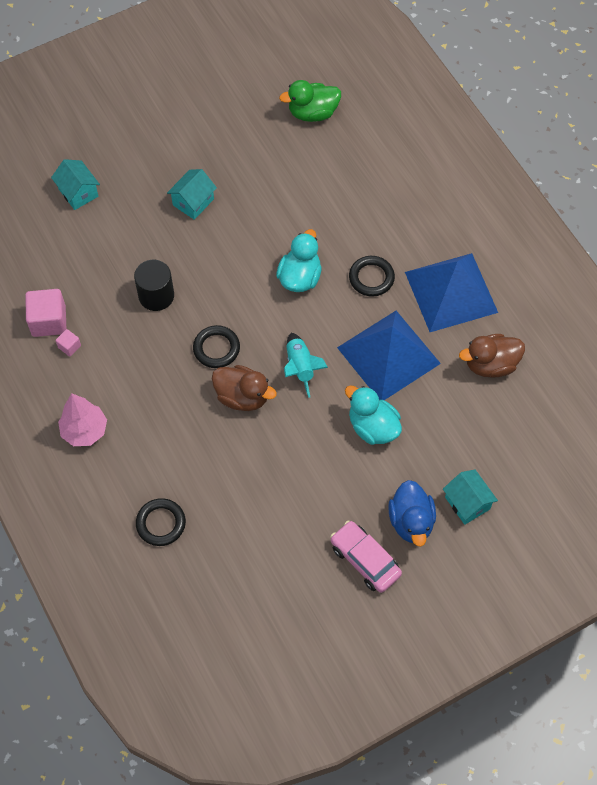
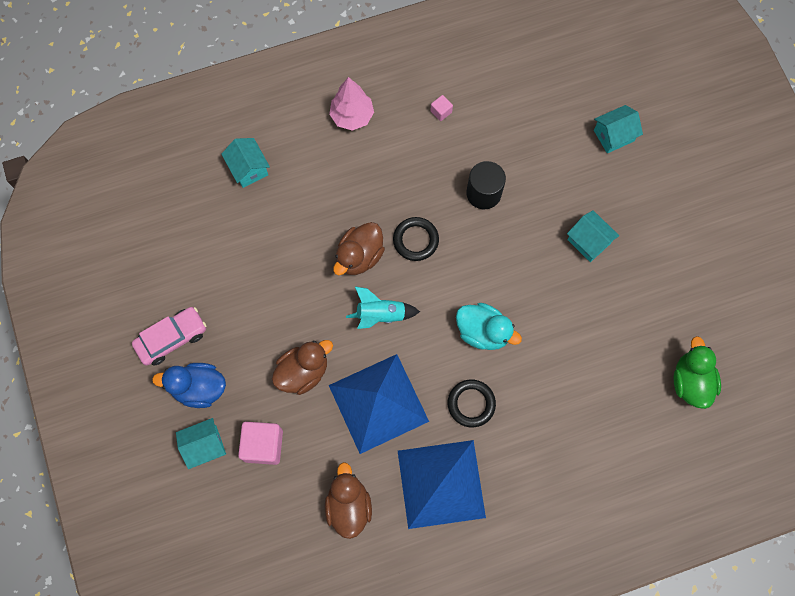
camera: 100 degrees right, 10 degrees up
(49, 321) = (471, 96): pink cube -> pink cube (263, 445)
(161, 523) = (248, 169): black ring -> turquoise house
(373, 427) = (303, 372): turquoise duck -> brown duck

